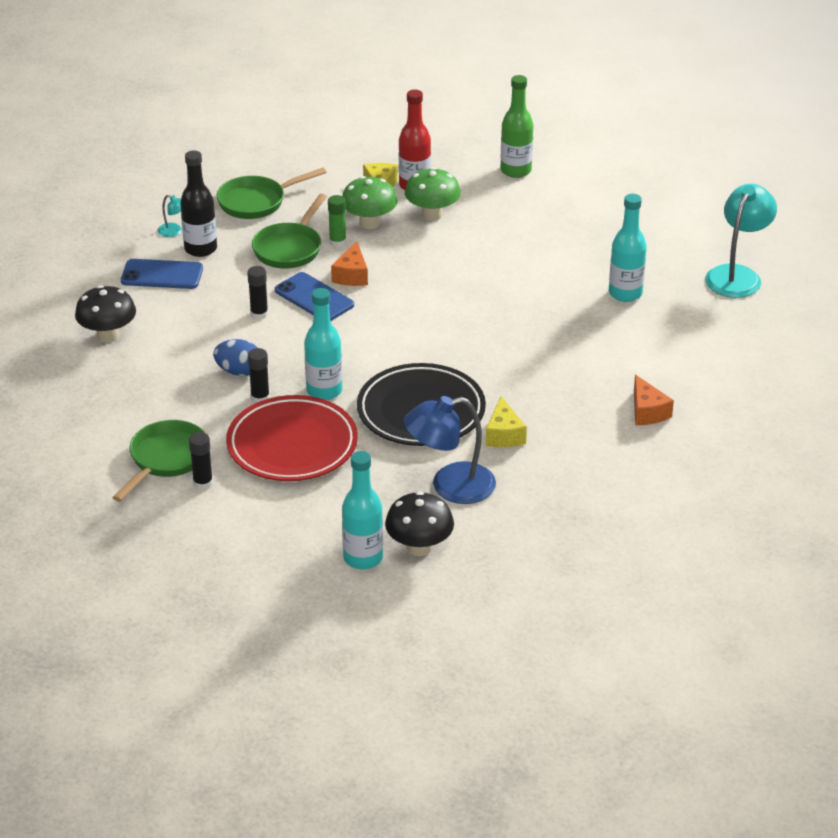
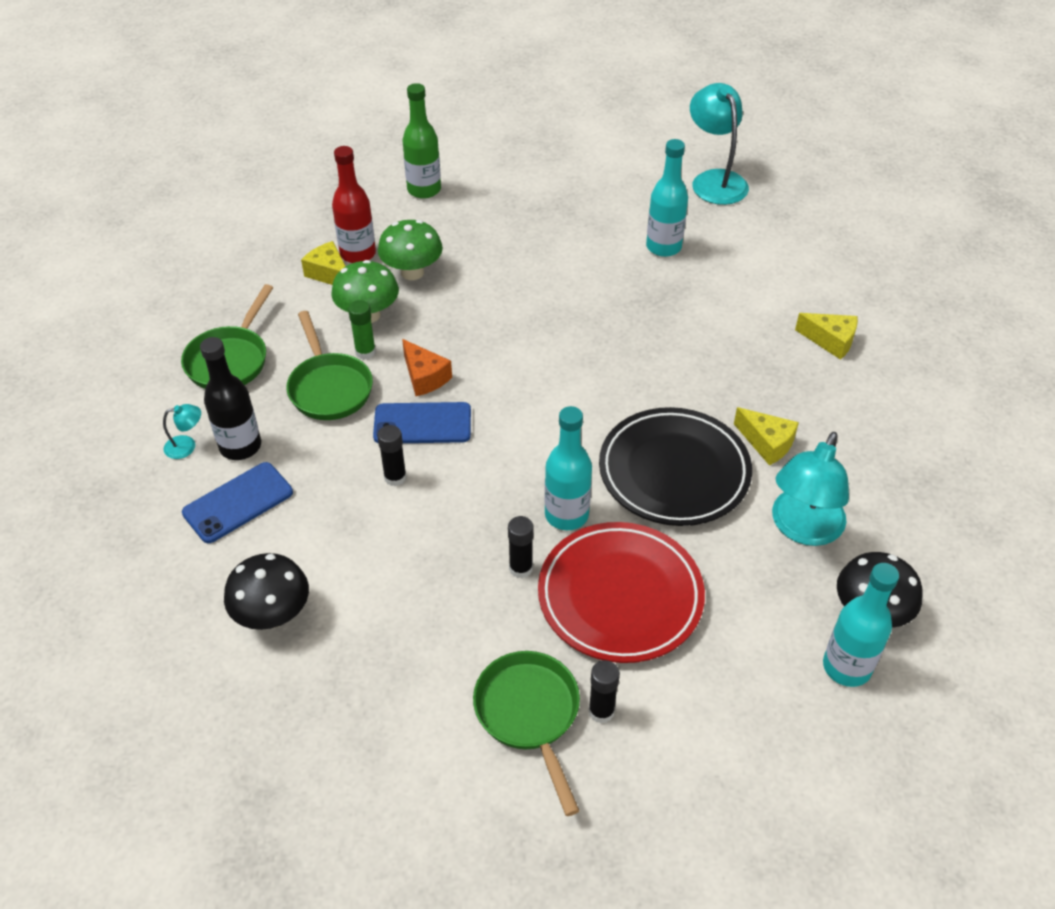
camera: 45 degrees left, 10 degrees up
(239, 372) = (461, 555): blue egg -> none
(450, 486) = (802, 529): blue lamp -> turquoise lamp
(647, 412) = (830, 341): orange cheese -> yellow cheese

